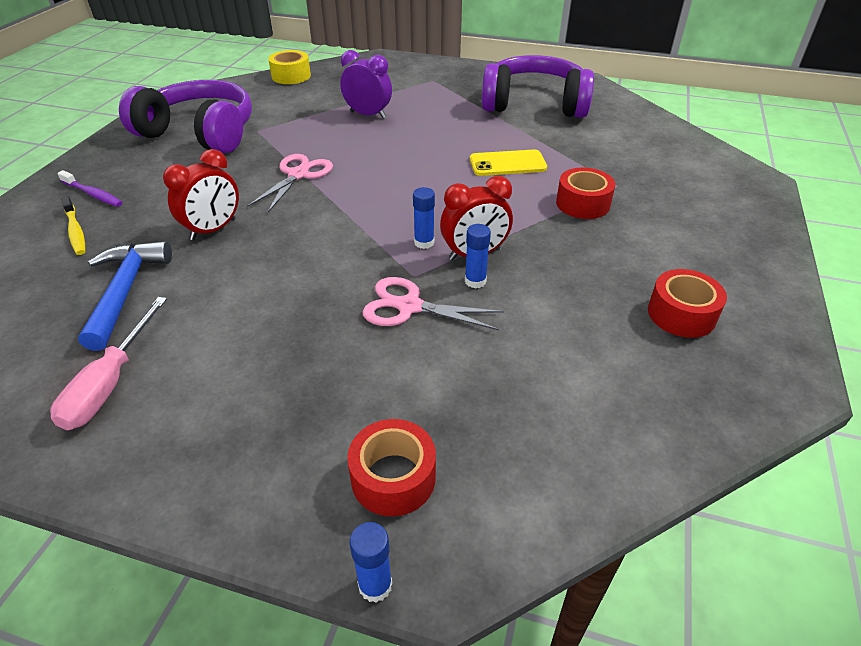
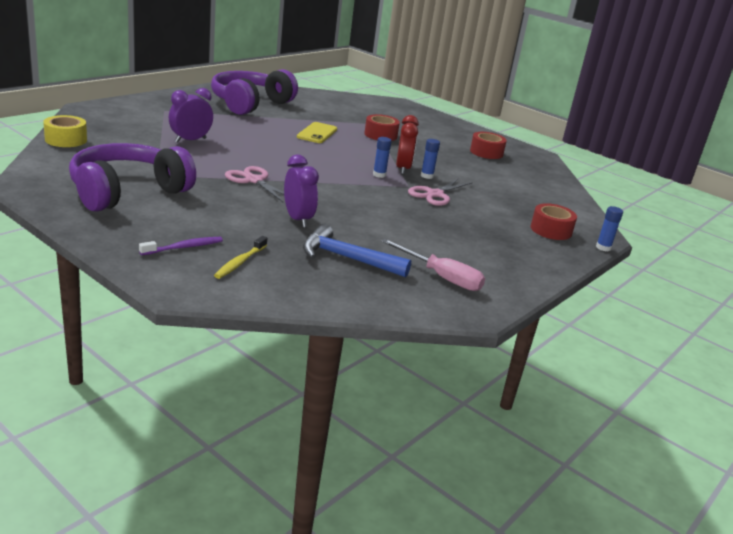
camera: 70 degrees left, 15 degrees down
(75, 231) = (240, 262): yellow toothbrush -> yellow toothbrush turned 120 degrees clockwise
(213, 230) = (298, 219): red clock -> purple clock

